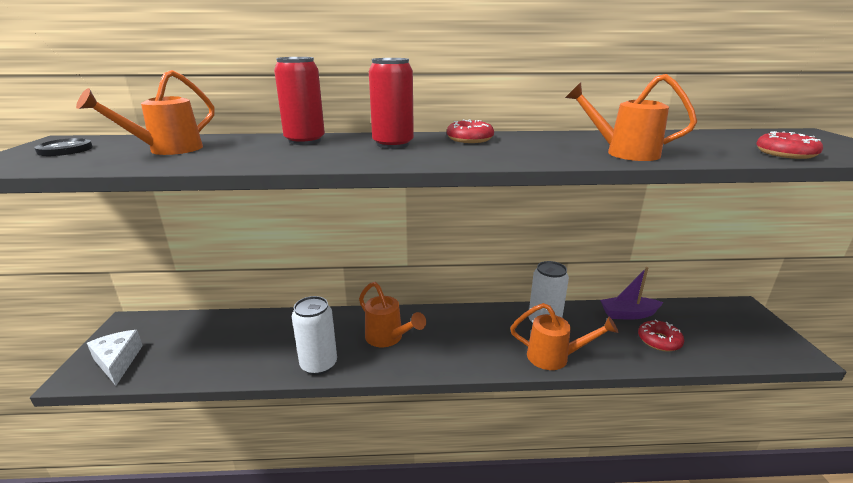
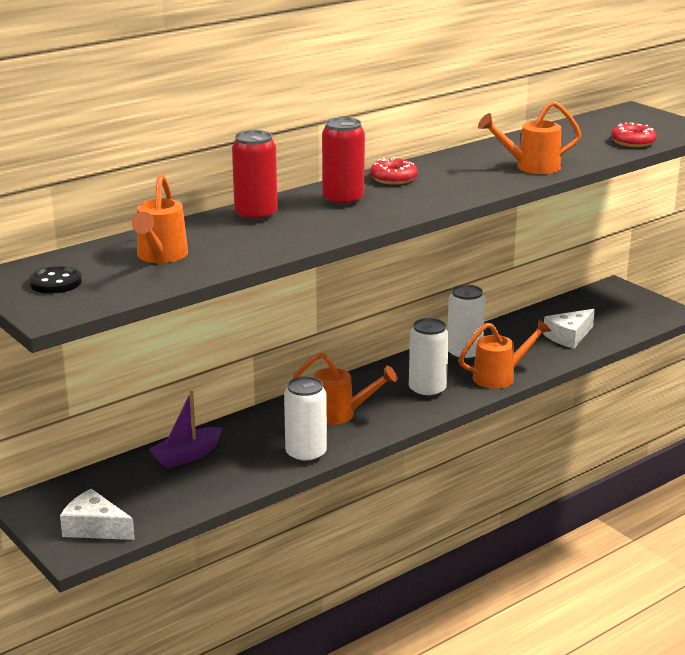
camera: 35 degrees left, 0 degrees up
(478, 345) = (427, 390): none -> white can
(628, 314) = (528, 323): purple boat -> purple boat (187, 456)
(659, 341) = (569, 336): red donut -> white cheese

